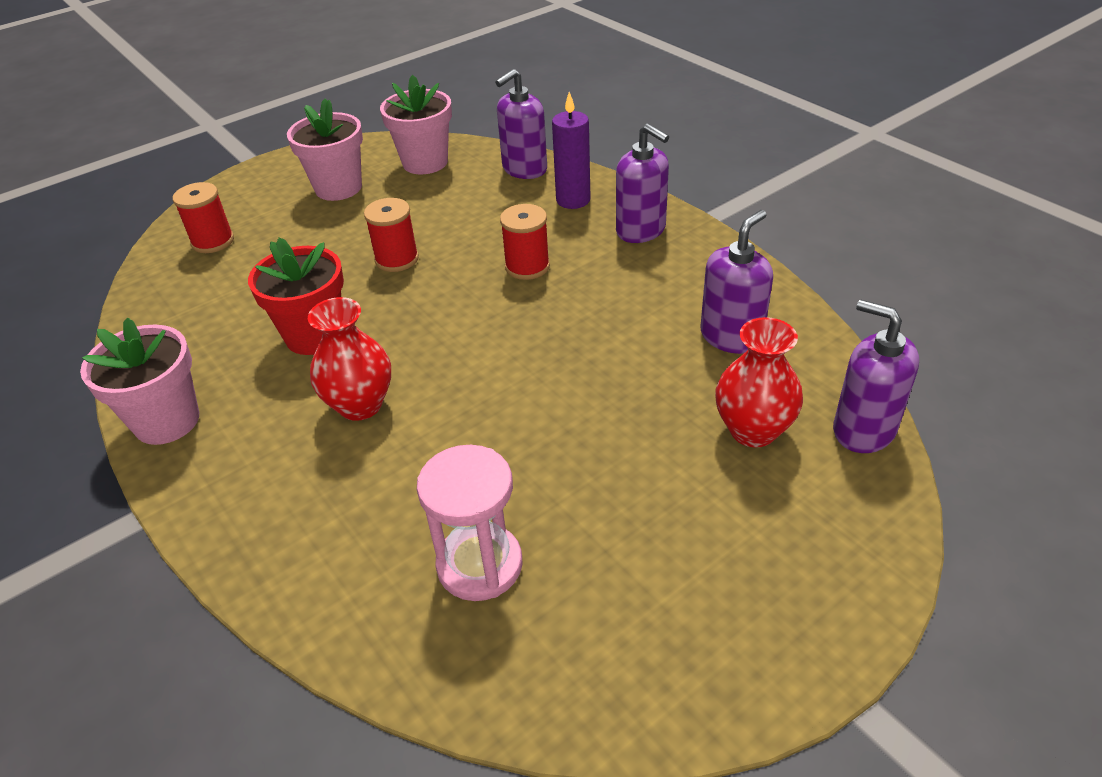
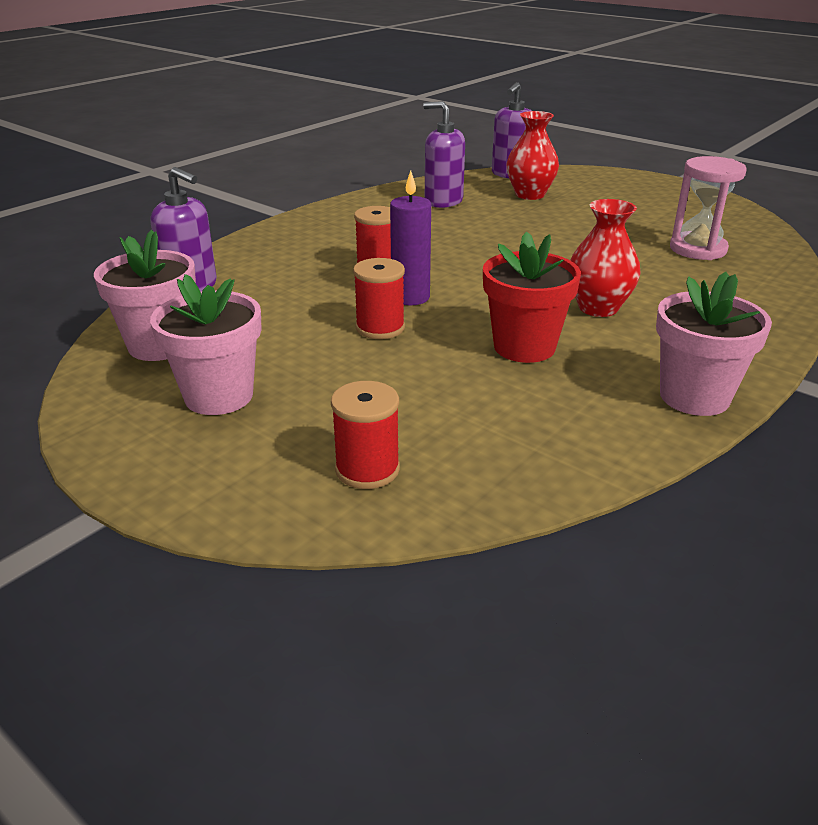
camera: 105 degrees left, 10 degrees down
(573, 200) = (259, 259): purple candle -> purple candle (410, 297)
(641, 230) = (312, 231): purple soap dispenser -> none

